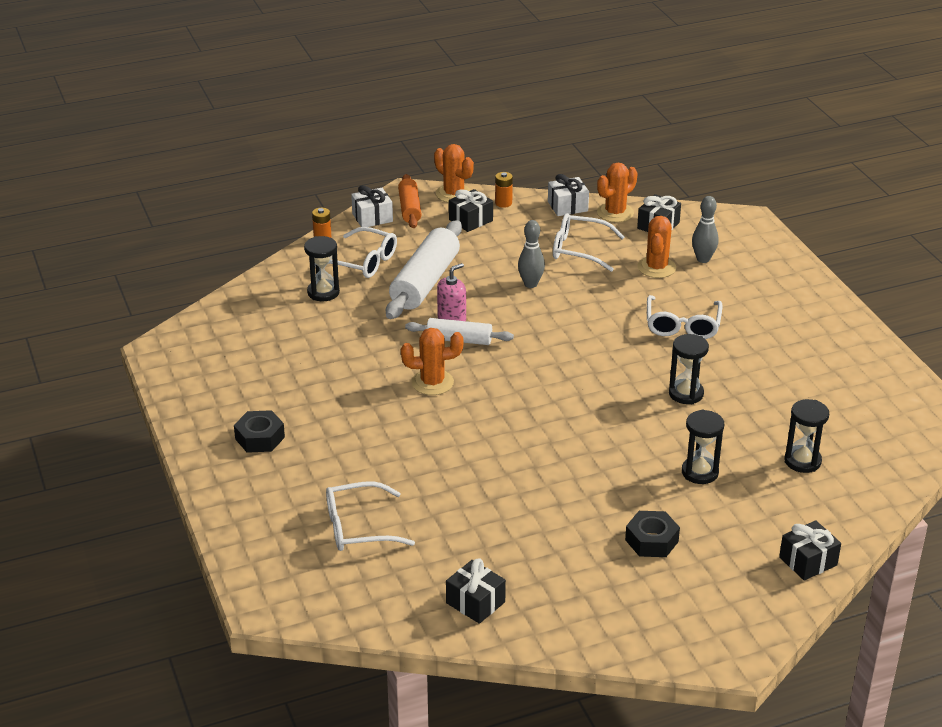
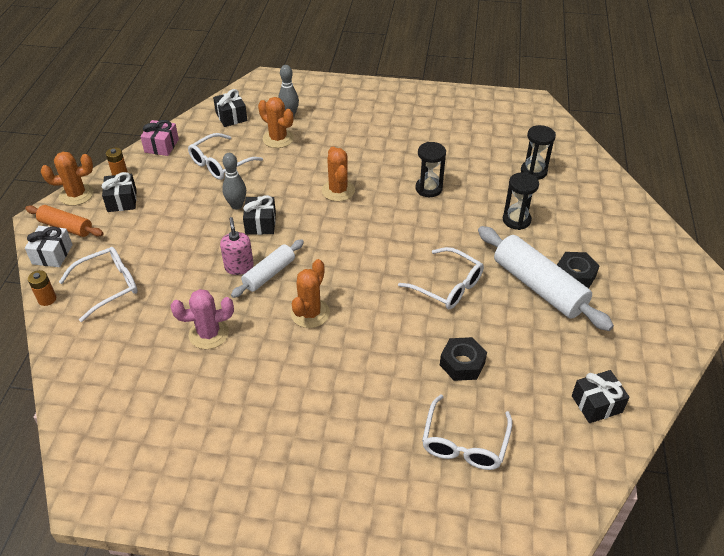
camera: 60 degrees left, 10 degrees up
(260, 438) = (294, 466): black nut -> black nut (462, 363)
(323, 292) = (124, 331): black hourglass -> none
(358, 336) = (209, 334): none -> pink cactus
(425, 282) = (175, 261): white rolling pin -> white rolling pin (538, 287)
(567, 206) = (161, 146): white gift -> pink gift
(615, 213) = (195, 128): orange cactus -> orange cactus (338, 191)
(682, 325) = (353, 156): white glasses -> white glasses (447, 286)
(808, 561) = (632, 214): black gift -> black gift (260, 223)

